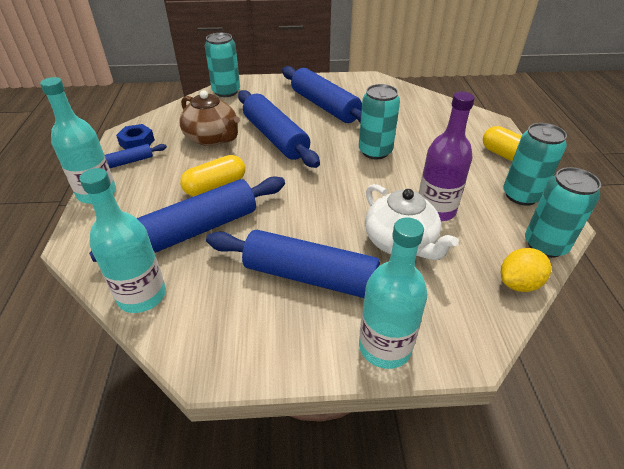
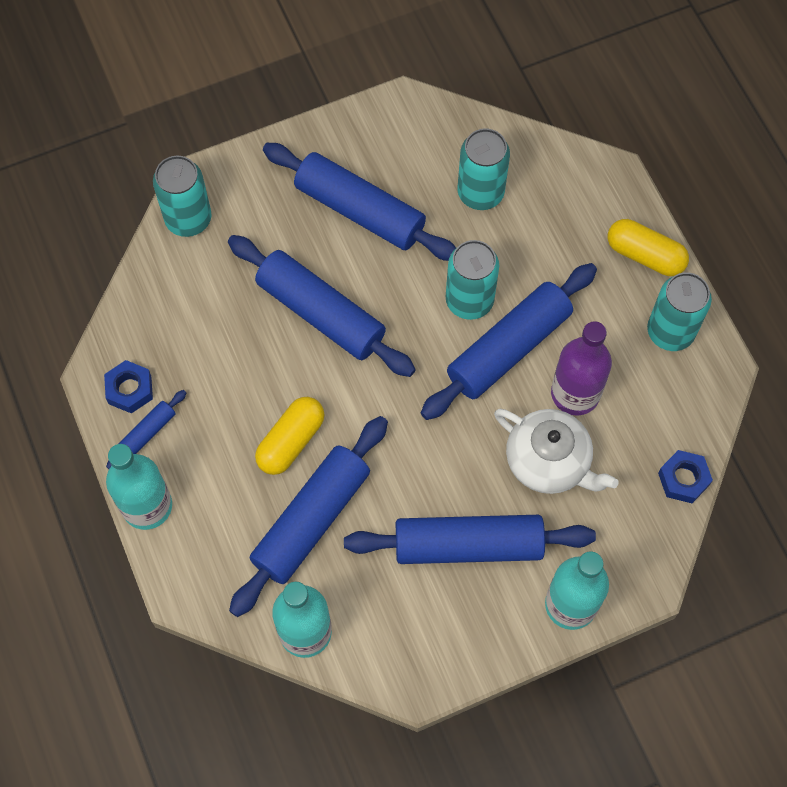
camera: 20 degrees left, 25 degrees up
(212, 138) = (232, 344): brown teapot -> none
(393, 177) = (508, 348): none -> blue rolling pin
(519, 283) = (683, 479): yellow lemon -> blue nut
(545, 245) = (705, 411): turquoise can -> turquoise can (480, 193)

